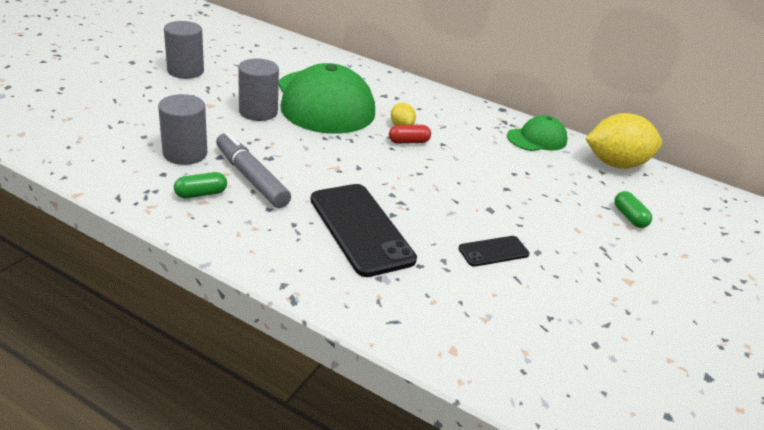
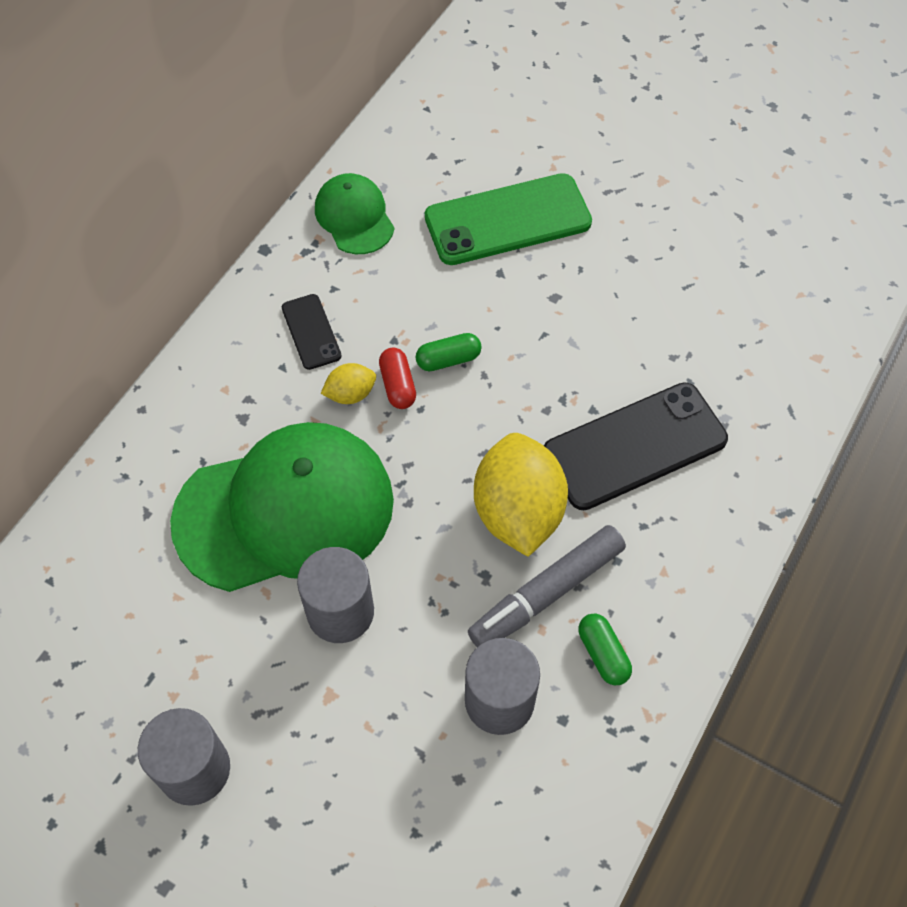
camera: 85 degrees left, 25 degrees up
(493, 251) = (643, 303): black phone -> black phone (311, 332)
(555, 197) = (508, 220): none -> green phone
(615, 164) = (408, 136): yellow lemon -> yellow lemon (518, 512)
(629, 217) = (536, 150): green capsule -> green capsule (448, 359)

